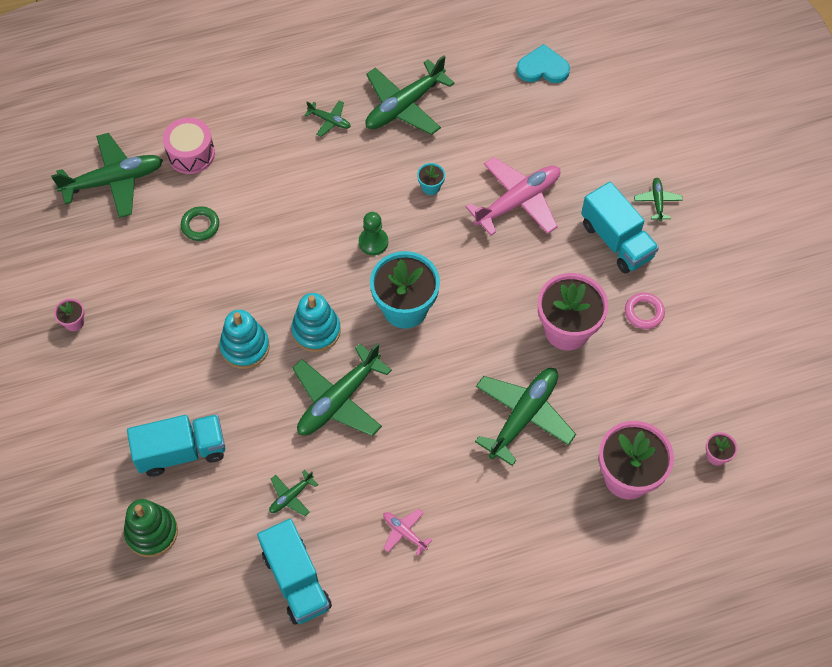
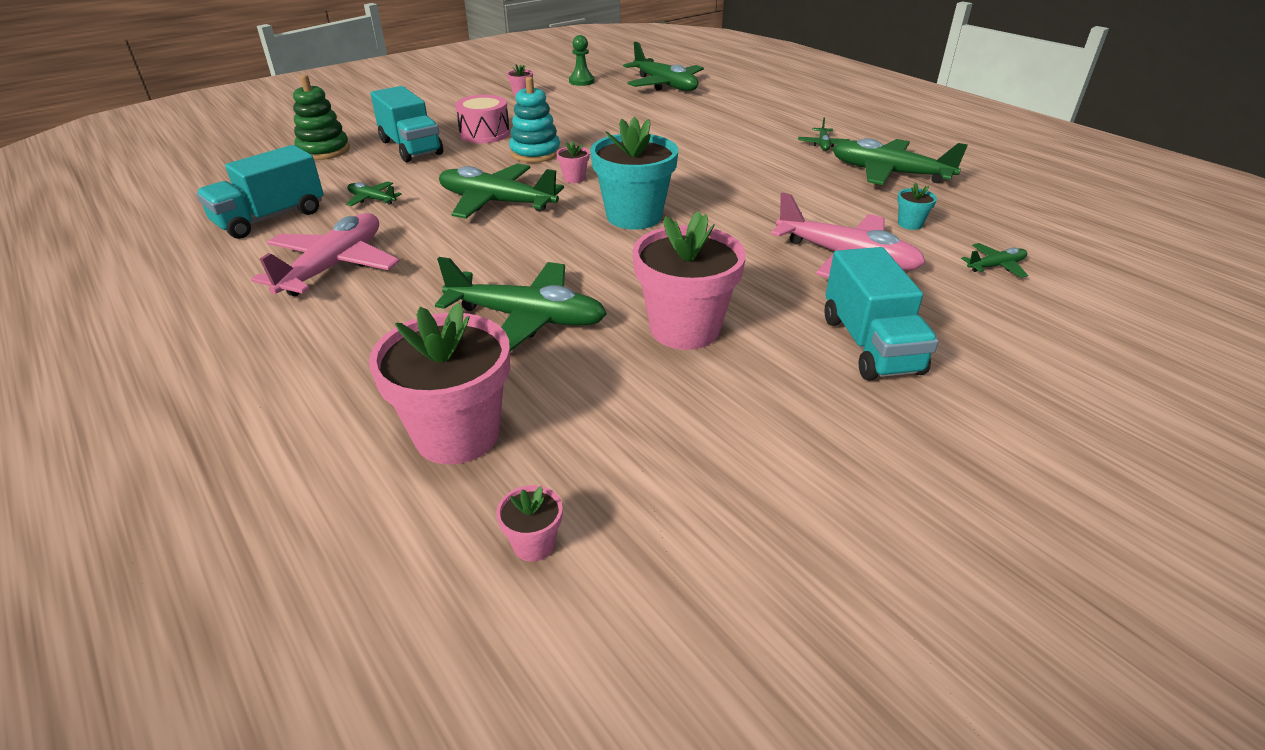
camera: 70 degrees right, 25 degrees down
(191, 154) = (719, 103): pink drum -> pink drum (485, 134)
(200, 225) = (650, 117): green ring -> none
(316, 330) = (574, 178): turquoise stacking toy -> pink flower pot
(373, 242) = (703, 187): green pawn -> green pawn (581, 81)
(404, 532) = (334, 266): pink plane -> pink plane, size x2.13
(431, 187) = (804, 203): turquoise flower pot -> turquoise flower pot (910, 224)
(543, 68) = (1062, 239): turquoise heart -> none
(616, 240) = (870, 345): turquoise truck -> turquoise truck turned 45 degrees counterclockwise
(644, 312) = (769, 395): pink ring -> none
(657, 201) = (982, 371): green plane -> green plane (996, 266)

